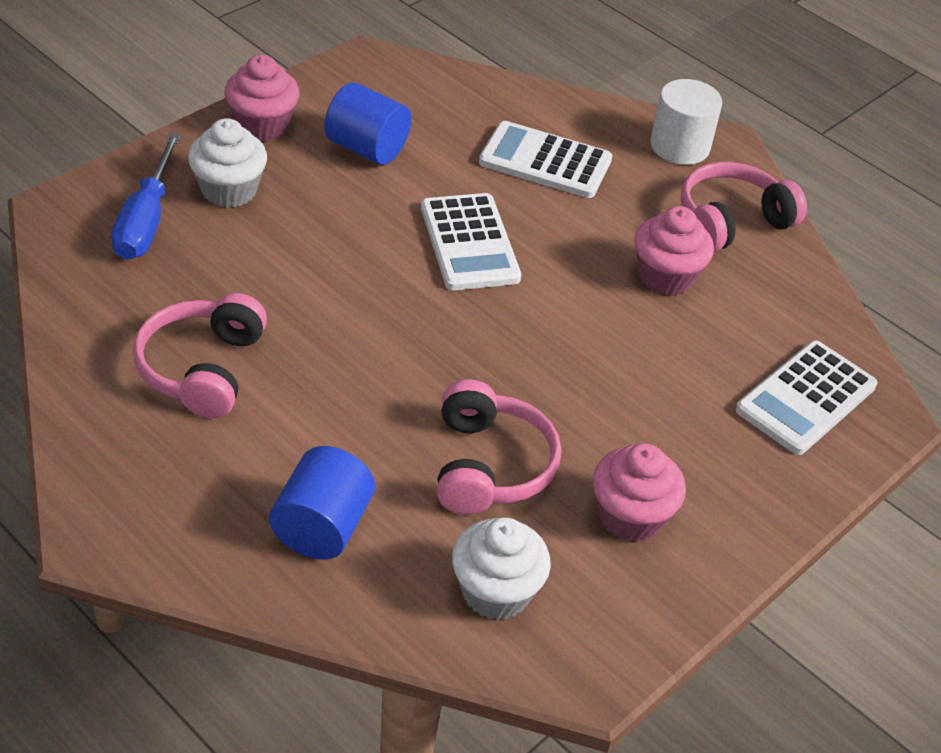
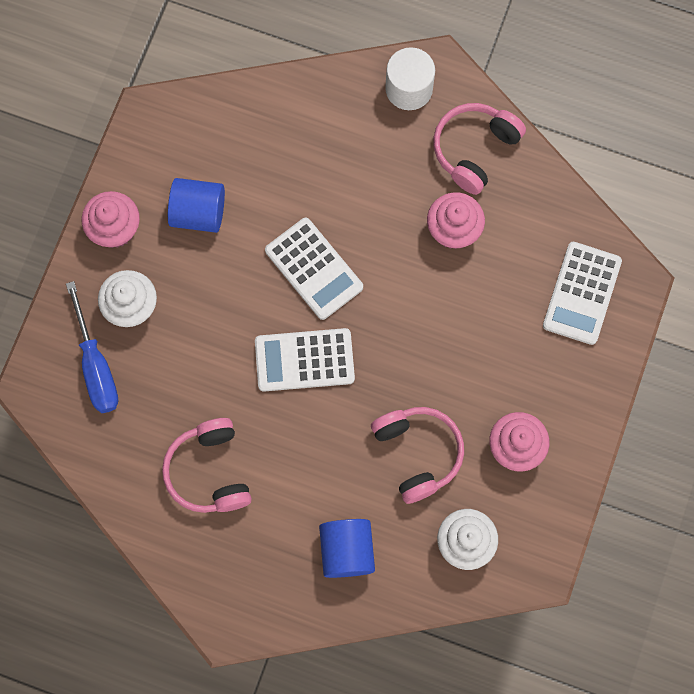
camera: 20 degrees left, 30 degrees up
(545, 161) = (325, 158): white calculator -> white calculator (304, 360)

